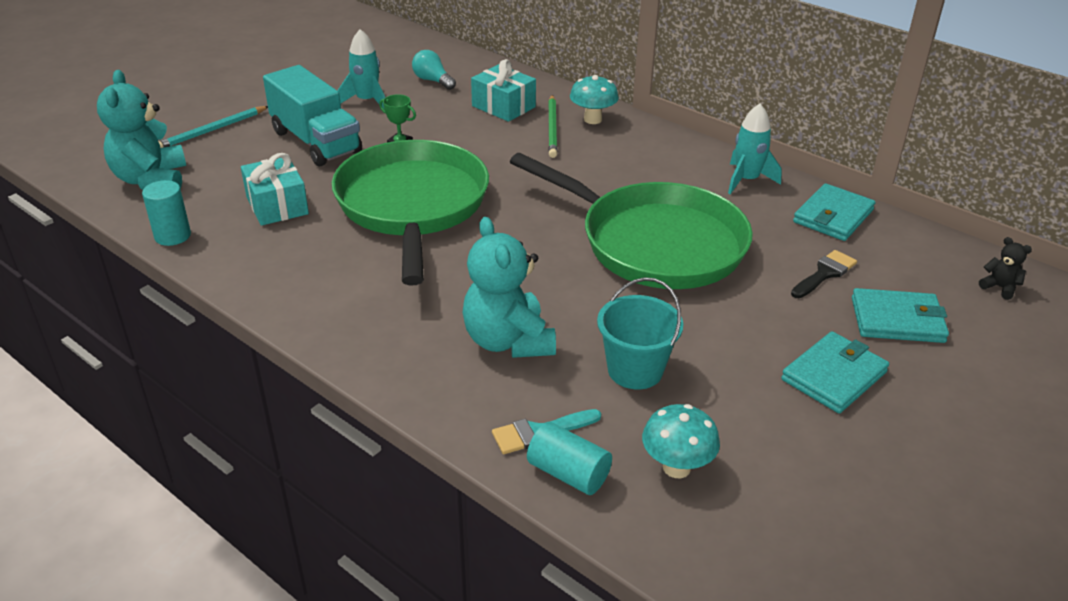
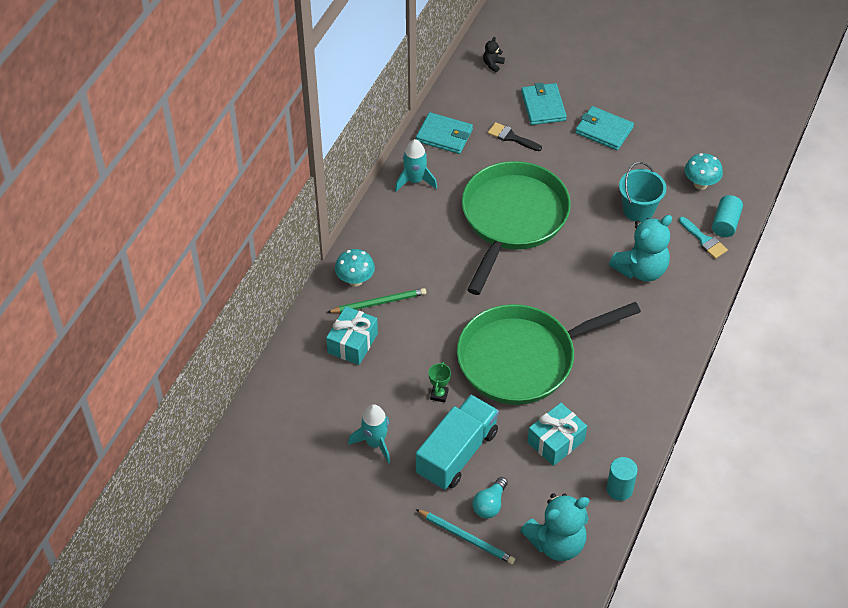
camera: 105 degrees left, 15 degrees up
(432, 81) = (320, 407): turquoise light bulb -> turquoise light bulb (490, 504)

